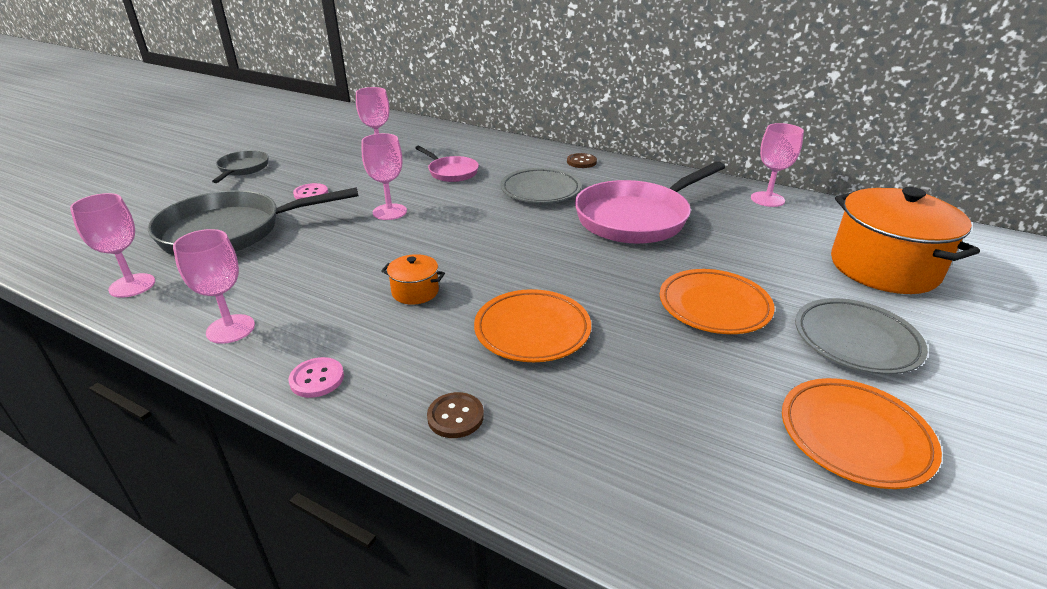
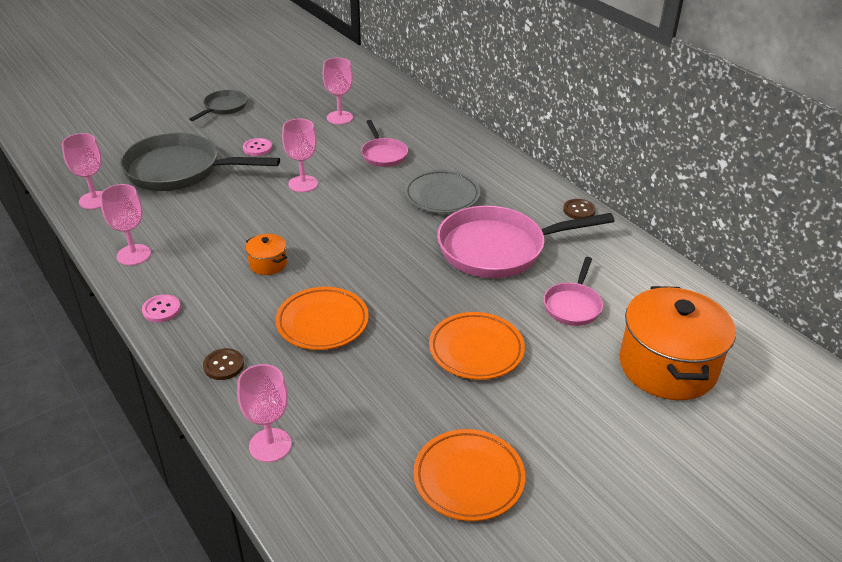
camera: 25 degrees right, 5 degrees up
(581, 162) = (508, 173): brown button -> brown button (579, 210)
(751, 244) = (573, 305): none -> pink pan
(767, 199) = (643, 265): pink goblet -> pink goblet (270, 445)
(856, 341) = (558, 416): grey plate -> none

